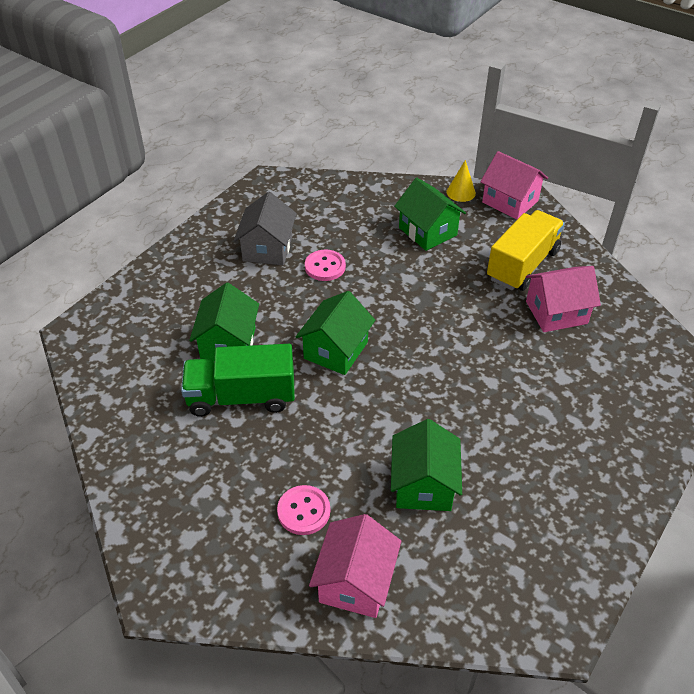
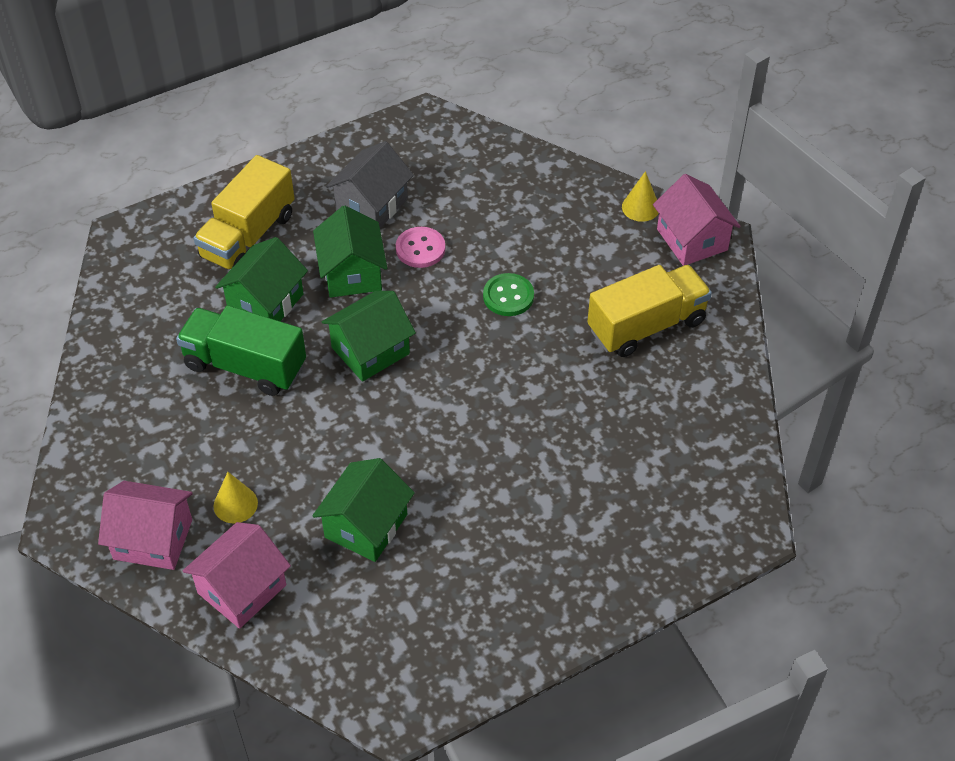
camera: 25 degrees right, 5 degrees up
(183, 300) = (248, 236): none -> yellow truck
(304, 511) = (235, 504): pink button -> yellow cone
(412, 277) = (508, 296): none -> green button
(427, 231) = (565, 245): green house -> green house (352, 273)
(556, 312) = (642, 397): pink house -> pink house (153, 539)

